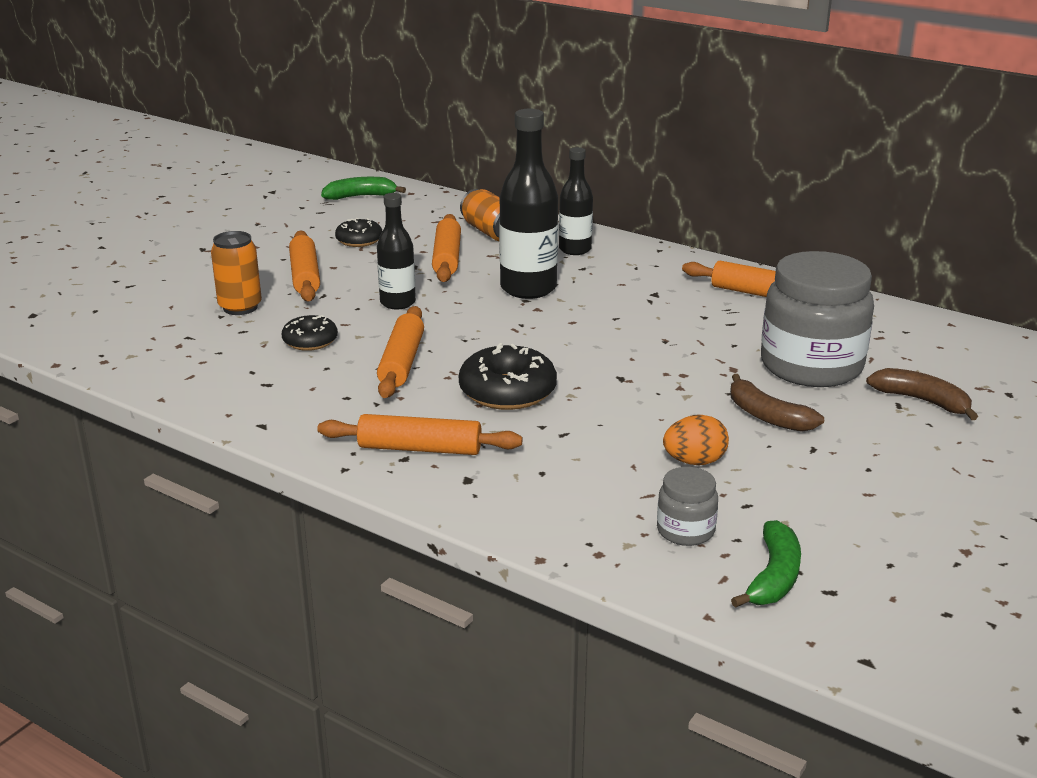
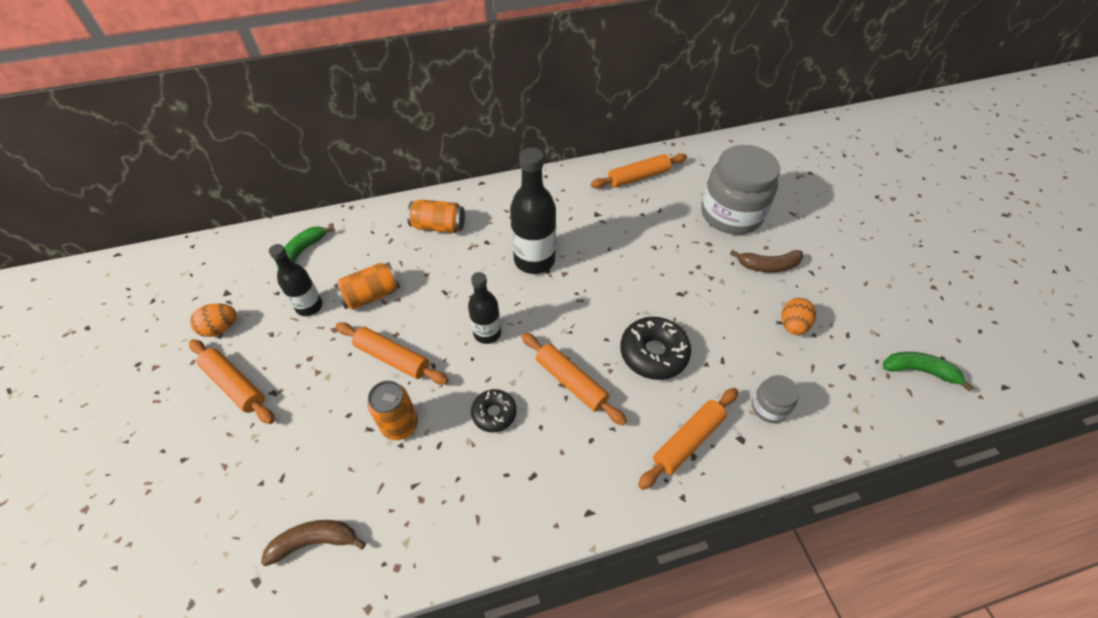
camera: 50 degrees left, 25 degrees up
(235, 205) = (221, 328): none -> orange egg
(359, 240) = (371, 295): black donut -> orange can
(447, 258) = (450, 269): orange rolling pin -> orange rolling pin (235, 385)
(575, 249) = (506, 207): black bottle -> black bottle (309, 306)
(685, 530) = (857, 376): grey jar -> grey jar (769, 407)
(773, 577) = (919, 371): green banana -> green banana turned 45 degrees counterclockwise
(922, 401) = (795, 203): brown banana -> brown banana (315, 542)

